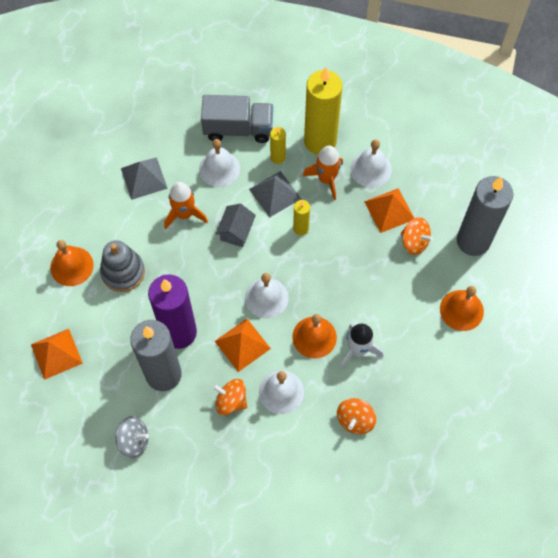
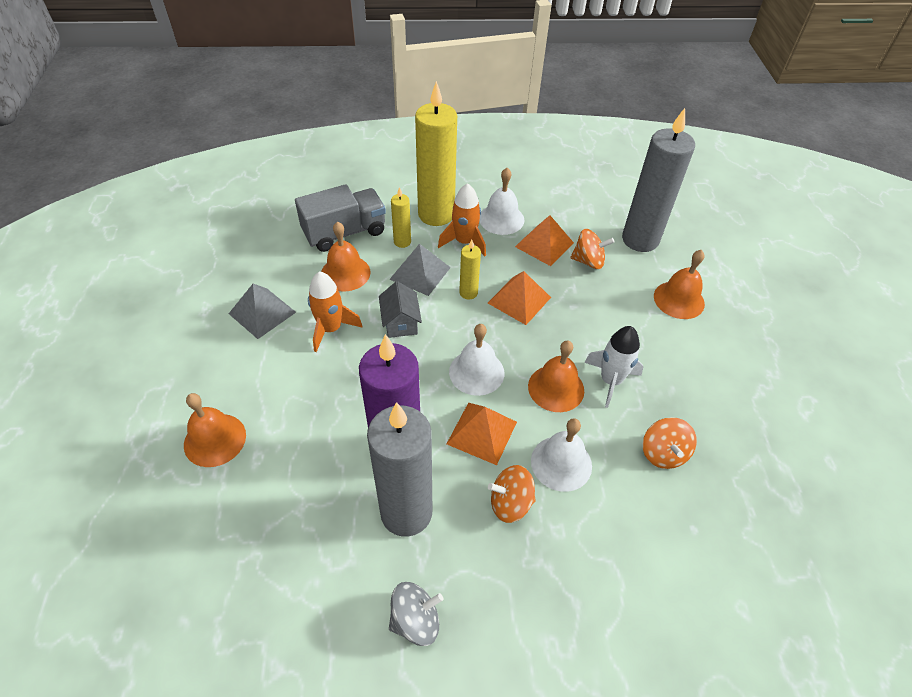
camera: 30 degrees left, 15 degrees down
(56, 353) = (243, 557): orange pyramid -> orange pyramid (519, 300)
(123, 272) = (287, 418): grey stacking toy -> none
(219, 168) = (345, 273): white bell -> orange bell

